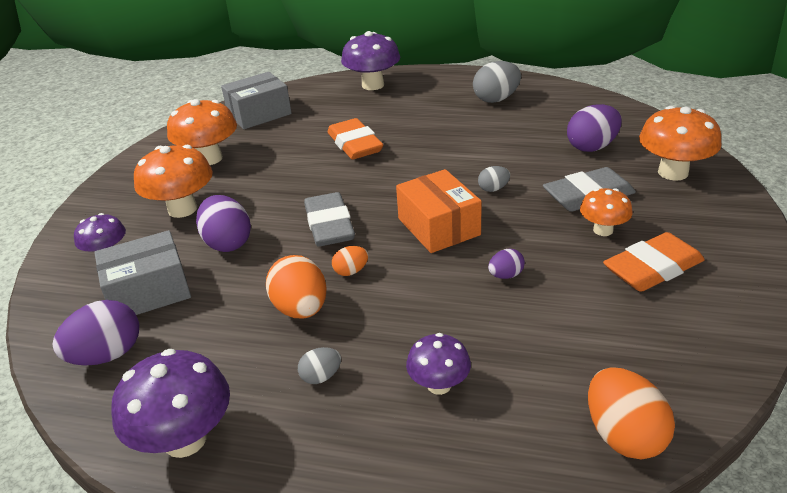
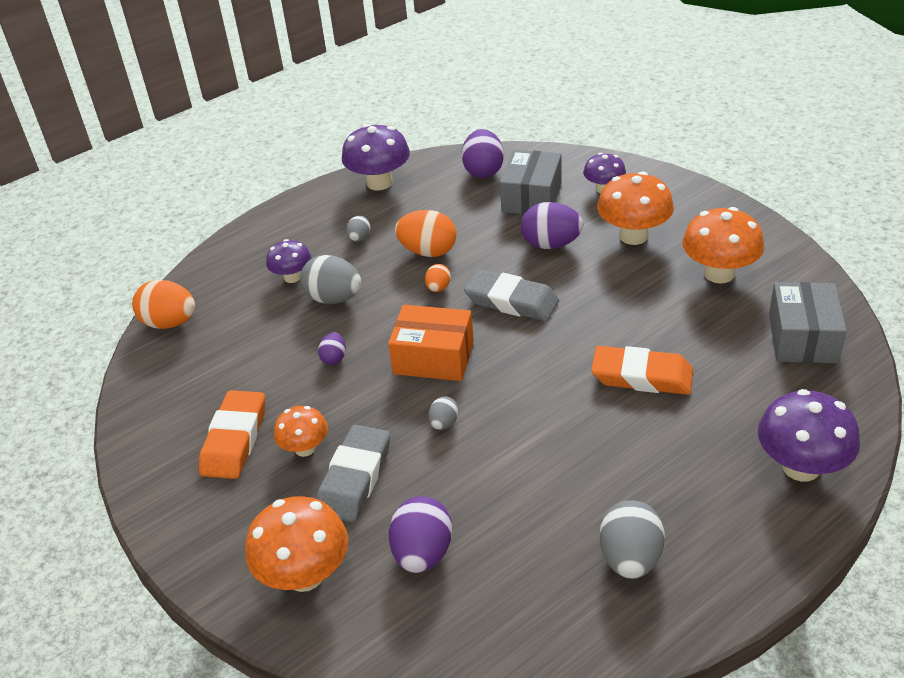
camera: 130 degrees right, 5 degrees up
(435, 328) = (334, 298): none -> grey egg

